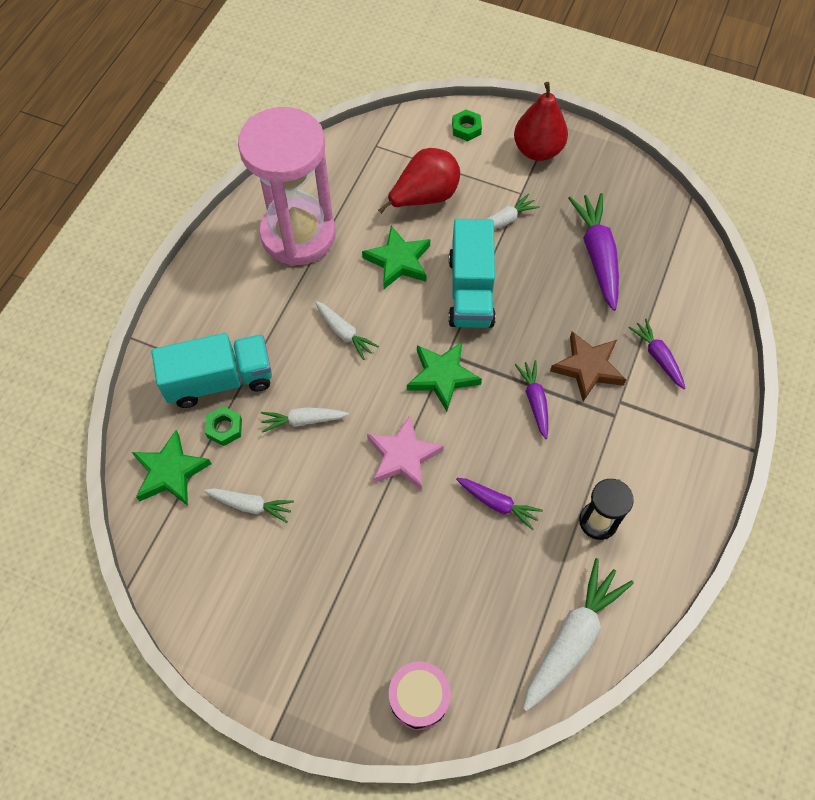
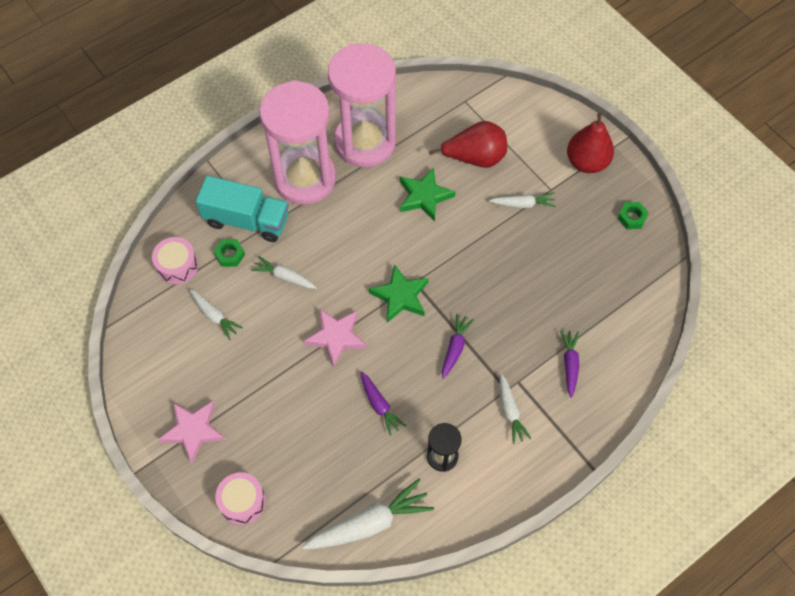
camera: 30 degrees right, 0 degrees up
(170, 472) = (177, 266): green star -> pink drum
(256, 304) = (304, 178): none -> pink hourglass
(310, 649) = (193, 431): none -> pink star
(344, 333) = (352, 229): white carrot -> white carrot (510, 411)
(466, 128) = (542, 119): green nut -> green nut (632, 217)
(471, 291) = (462, 244): turquoise truck -> none
(588, 368) = (511, 345): brown star -> none
(597, 255) = (577, 265): purple carrot -> none

